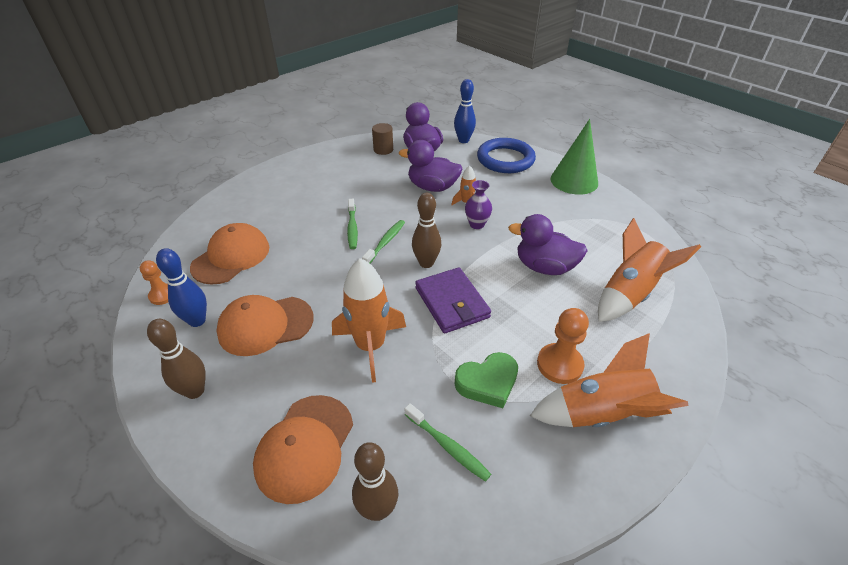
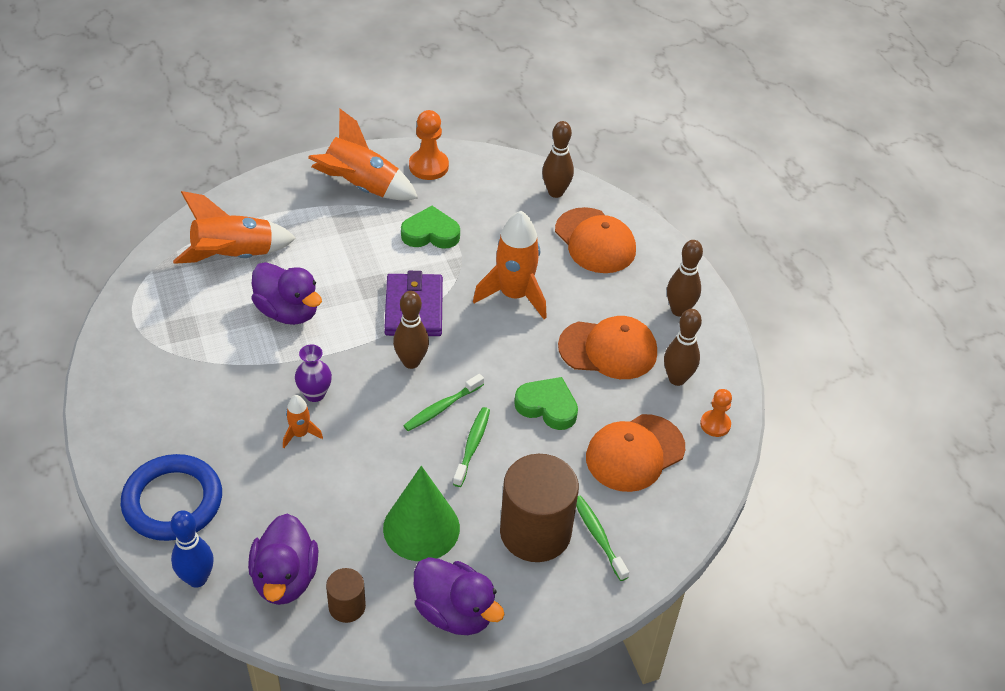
camera: 160 degrees left, 5 degrees up
(197, 321) = (677, 379): blue bowling pin -> brown bowling pin
(292, 199) = (535, 532): none -> brown cylinder
(305, 447) = (595, 241): orange cap -> orange cap turned 105 degrees clockwise
(307, 266) = (547, 406): none -> green heart
(432, 187) = (325, 482): purple duck -> purple duck (455, 612)
(448, 446) = (489, 207): green toothbrush -> green toothbrush (598, 536)
(559, 364) = (360, 225): orange pawn -> orange pawn (428, 166)
(574, 181) = (121, 418): green cone -> green cone (421, 528)

